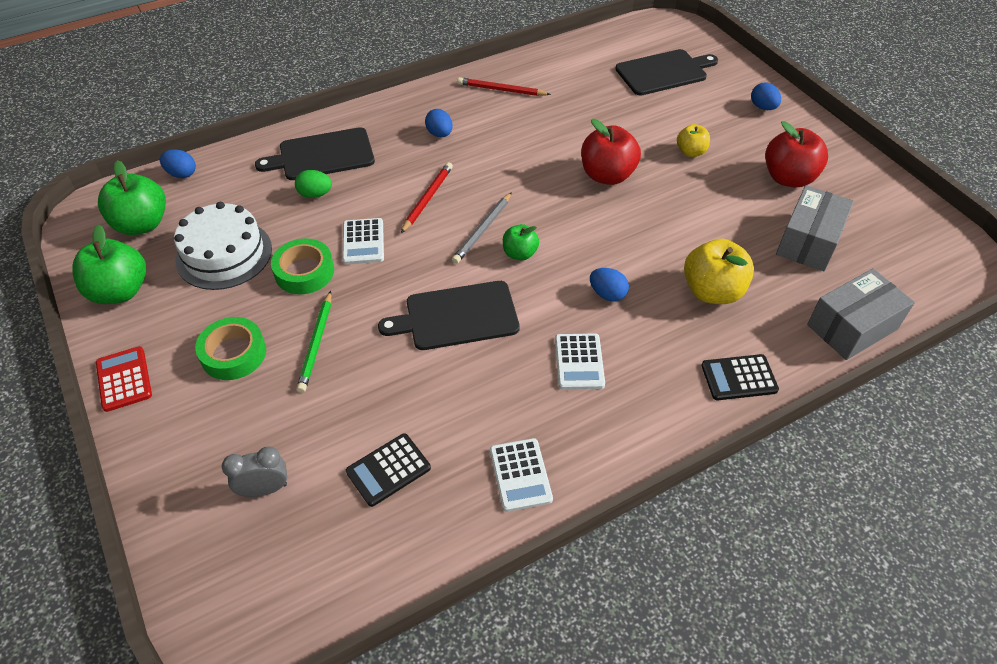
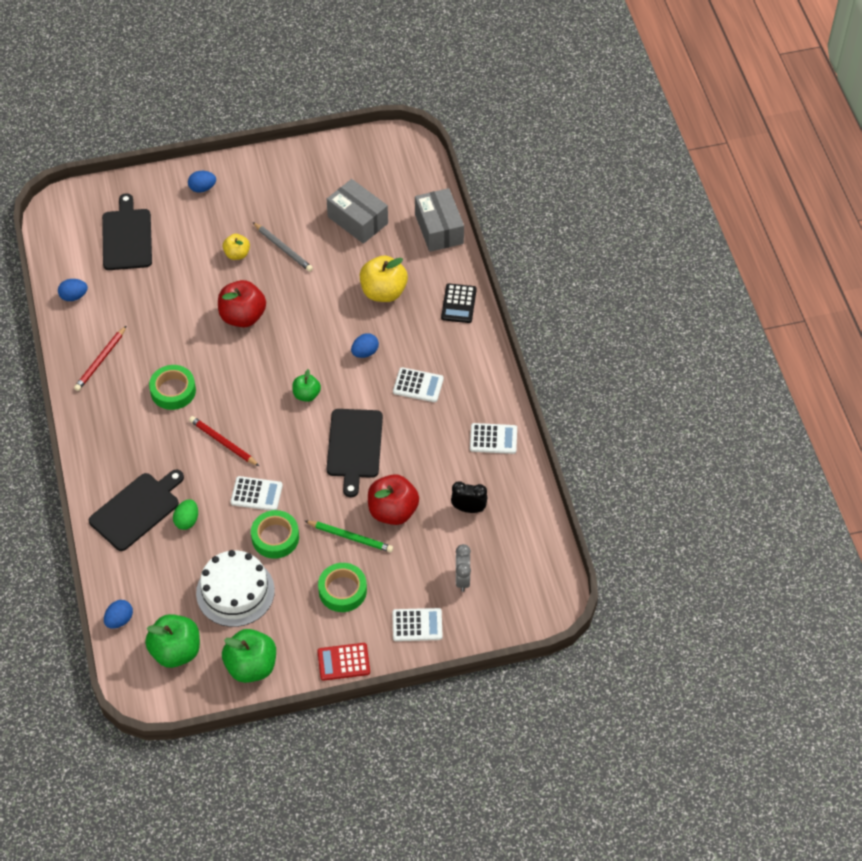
camera: 75 degrees left, 5 degrees up
(183, 449) = (417, 625): none -> white calculator
(322, 155) = (137, 510): black cutting board -> black cutting board turned 135 degrees counterclockwise
(388, 470) = (468, 508): black calculator -> black clock
(439, 134) = (143, 418): blue egg -> blue egg (74, 296)
(482, 230) = (272, 412): grey pencil -> grey pencil (283, 248)
(483, 146) = (173, 391): none -> green tape
(788, 178) = (290, 205): red apple -> red apple (393, 511)

